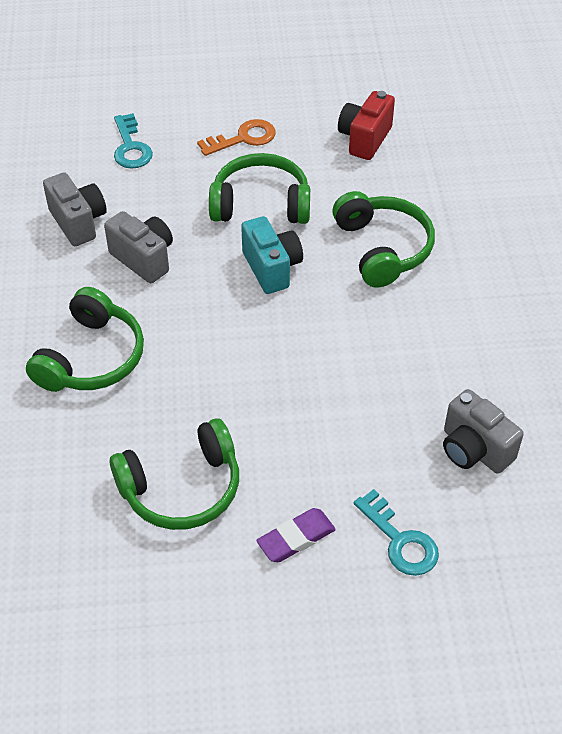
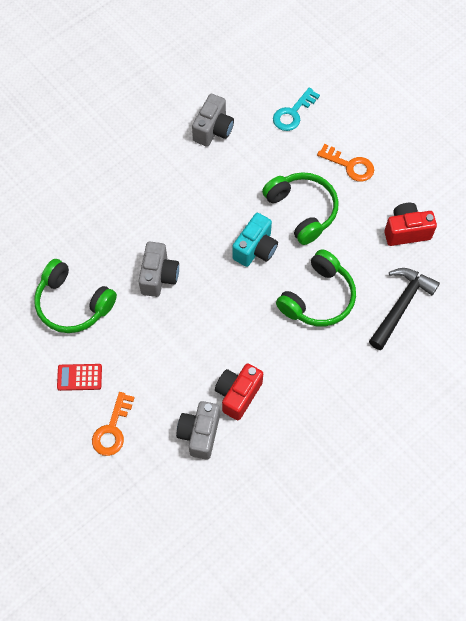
camera: 55 degrees right, 15 degrees up
(92, 358) = (124, 205): green headphones -> none
(144, 259) = (212, 180): grey camera -> grey camera (159, 276)
(296, 538) = (79, 377): purple eraser -> red calculator
(400, 540) = (112, 429): turquoise key -> orange key
(449, 384) = (238, 394): none -> red camera
(450, 189) = (401, 306): none -> black hammer

